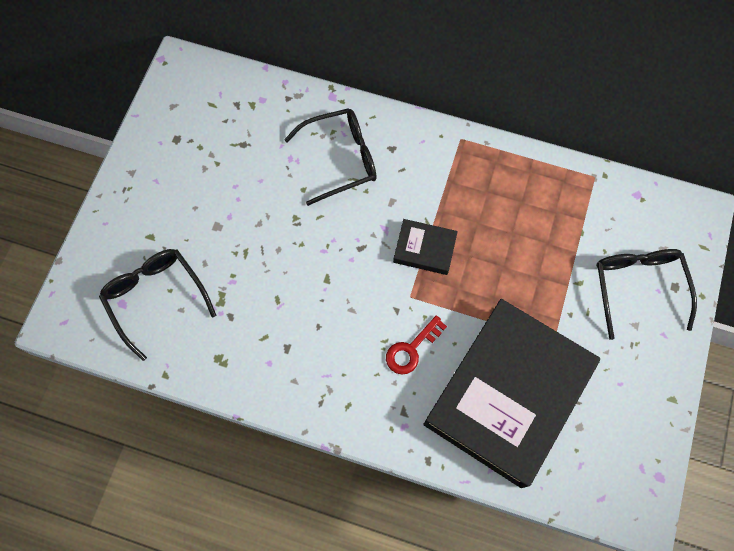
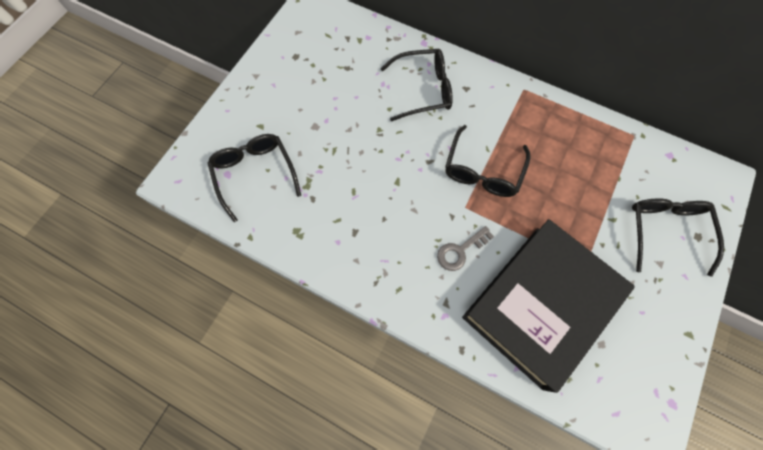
camera: 10 degrees right, 0 degrees up
(411, 349) = (460, 251): red key -> grey key
(424, 249) = (482, 171): black book -> black glasses

